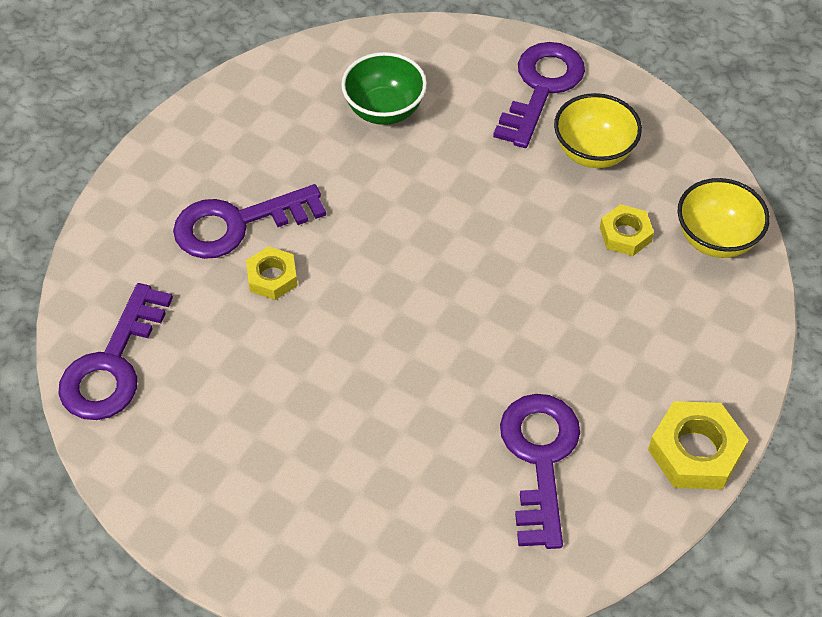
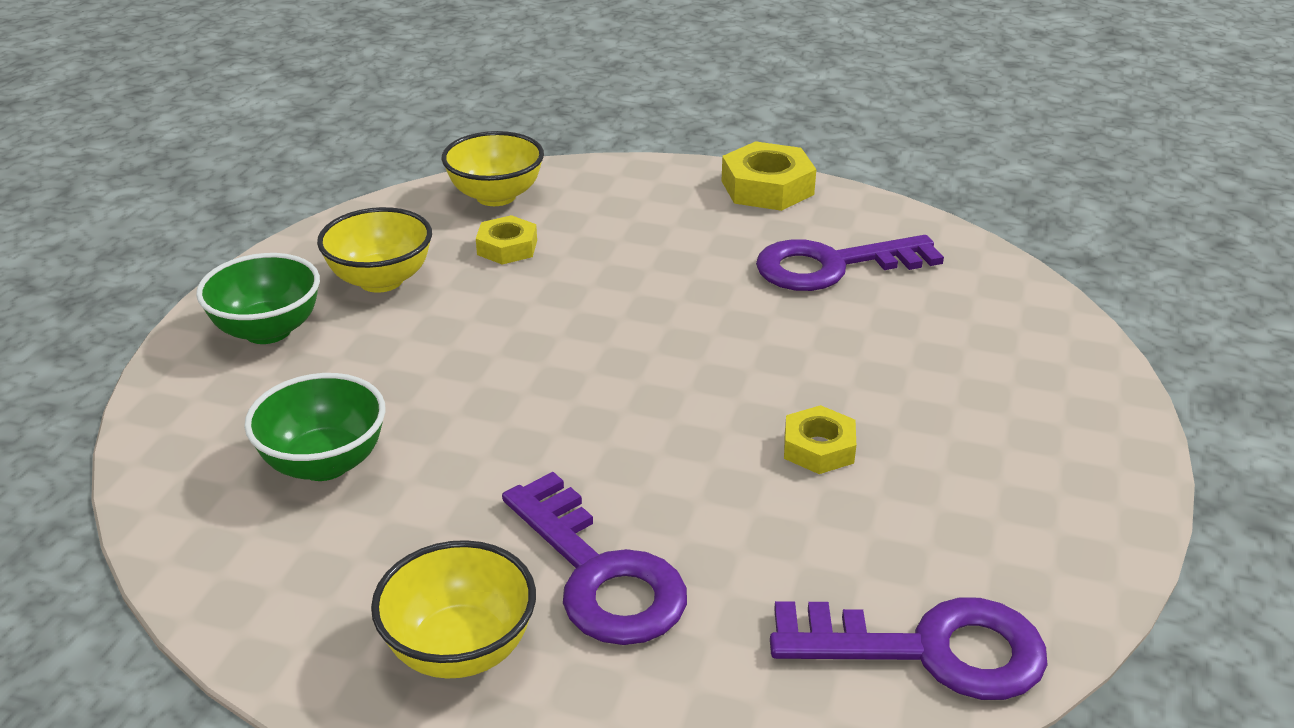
camera: 105 degrees left, 20 degrees down
(207, 156) = (460, 649): none -> yellow bowl
(272, 277) = (685, 512): yellow nut -> yellow nut (819, 448)
(541, 88) = (268, 330): purple key -> green bowl

